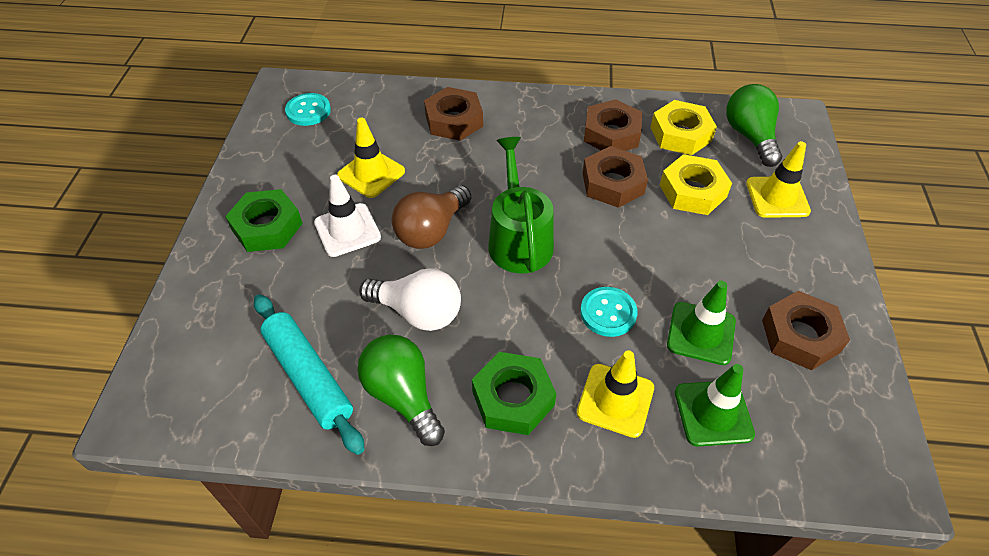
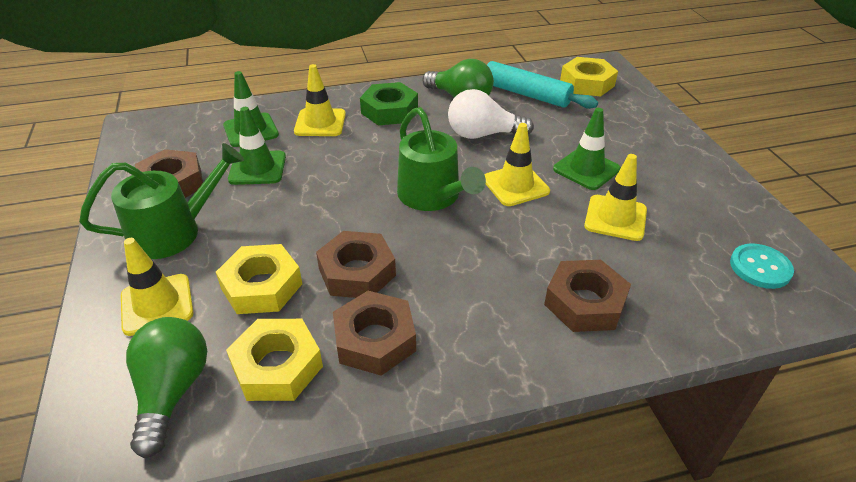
camera: 160 degrees right, 10 degrees down
(207, 375) = (587, 83): none -> yellow nut
(267, 227) = (653, 156): green nut -> none
(347, 230) = (586, 169): white traffic cone -> green traffic cone
(431, 230) = (515, 185): brown light bulb -> yellow traffic cone
(608, 313) = (336, 164): turquoise button -> none
(750, 136) = (172, 392): green light bulb -> green light bulb turned 150 degrees counterclockwise
(781, 266) = (174, 232): none -> green watering can

